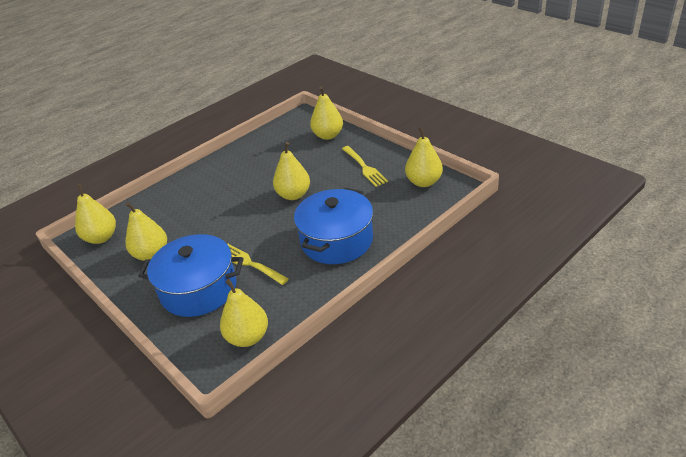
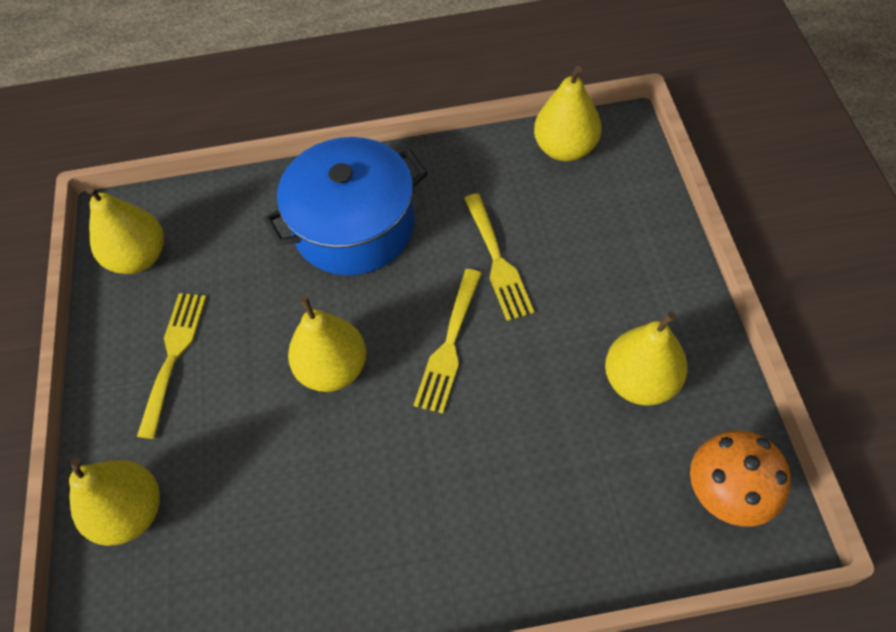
camera: 145 degrees left, 20 degrees up
(101, 238) = (725, 496): yellow pear -> orange mushroom
(198, 289) = (593, 258): blue pot -> none
(249, 224) = (449, 344): none -> yellow fork

